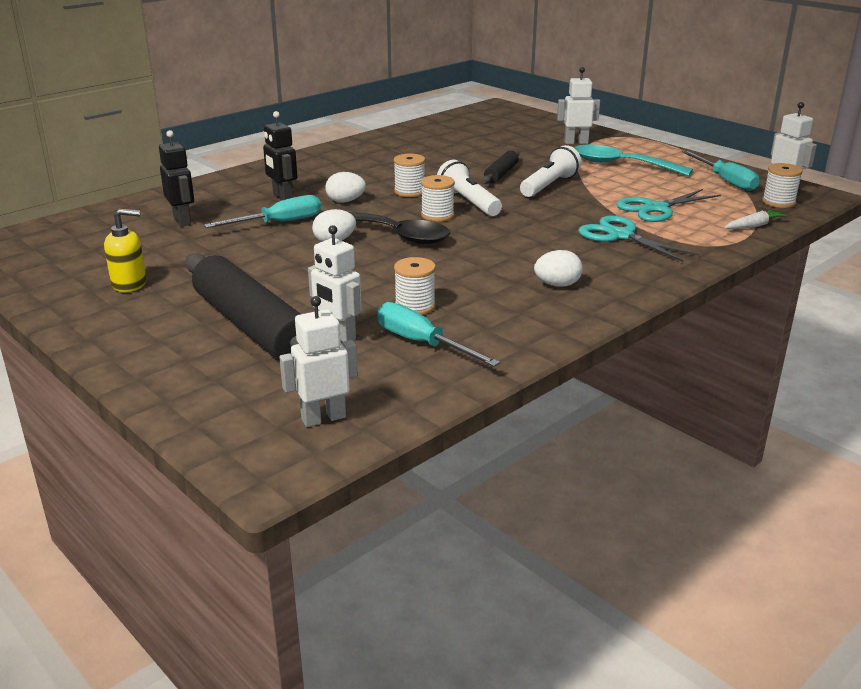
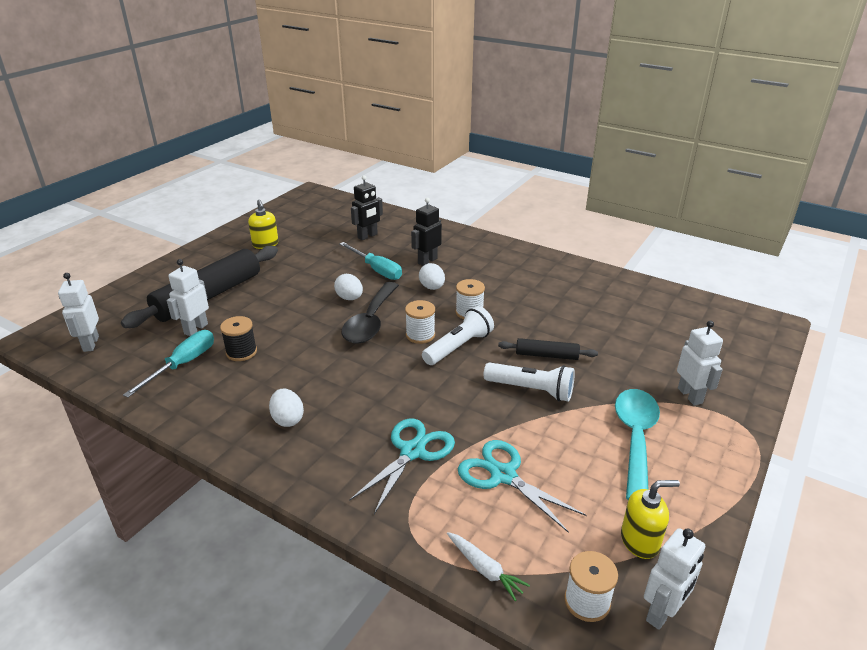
camera: 75 degrees right, 5 degrees up
(323, 418) = (90, 344): white robot -> white robot turned 150 degrees counterclockwise
(415, 306) = (241, 352): white spool -> black spool
(725, 181) = (640, 541): turquoise screwdriver -> yellow soap dispenser

